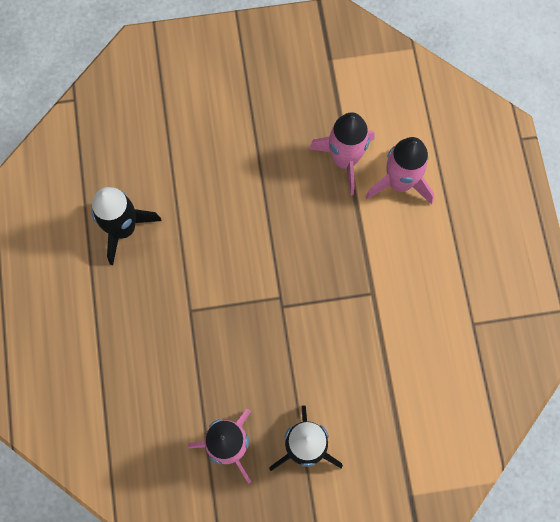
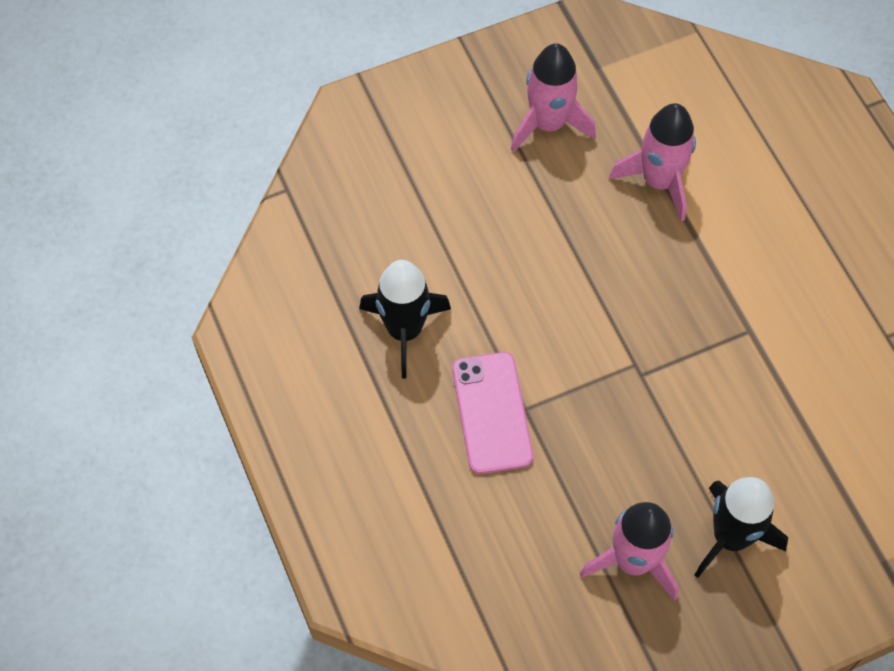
camera: 15 degrees left, 10 degrees down
(165, 307) = (492, 413): none -> pink phone
(400, 182) = (737, 192): pink rocket -> pink rocket (548, 124)

